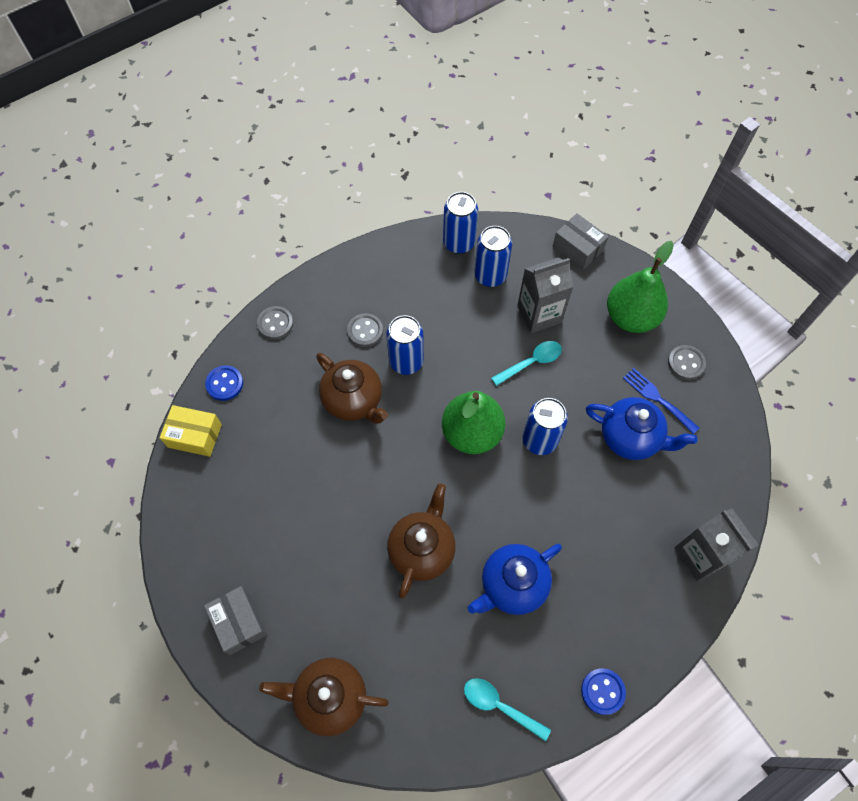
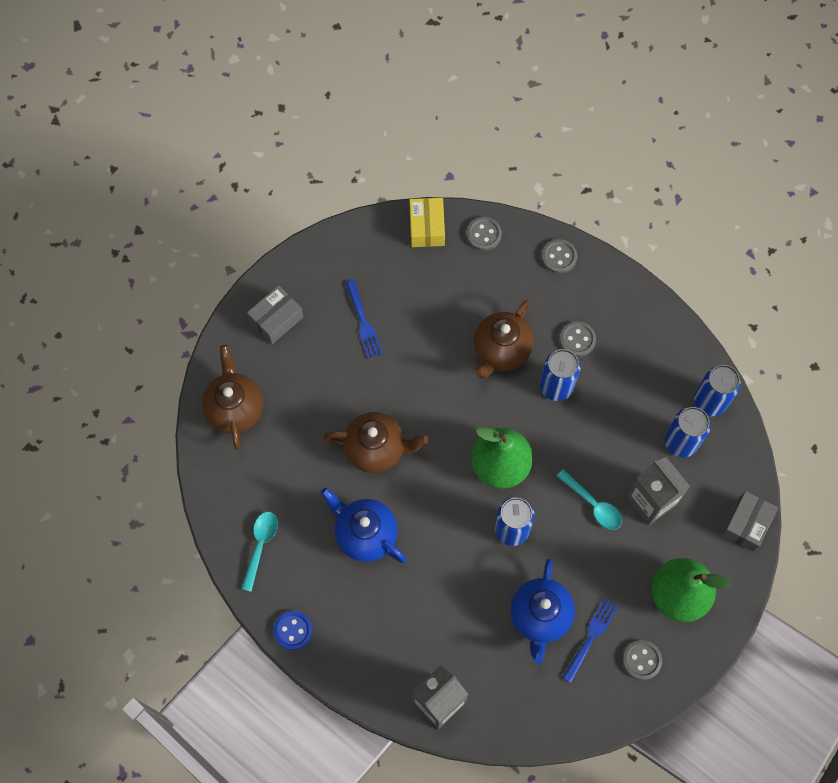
camera: 75 degrees right, 5 degrees up
(224, 384) = (484, 234): blue button -> grey button
(277, 527) = (363, 322): none -> blue fork

